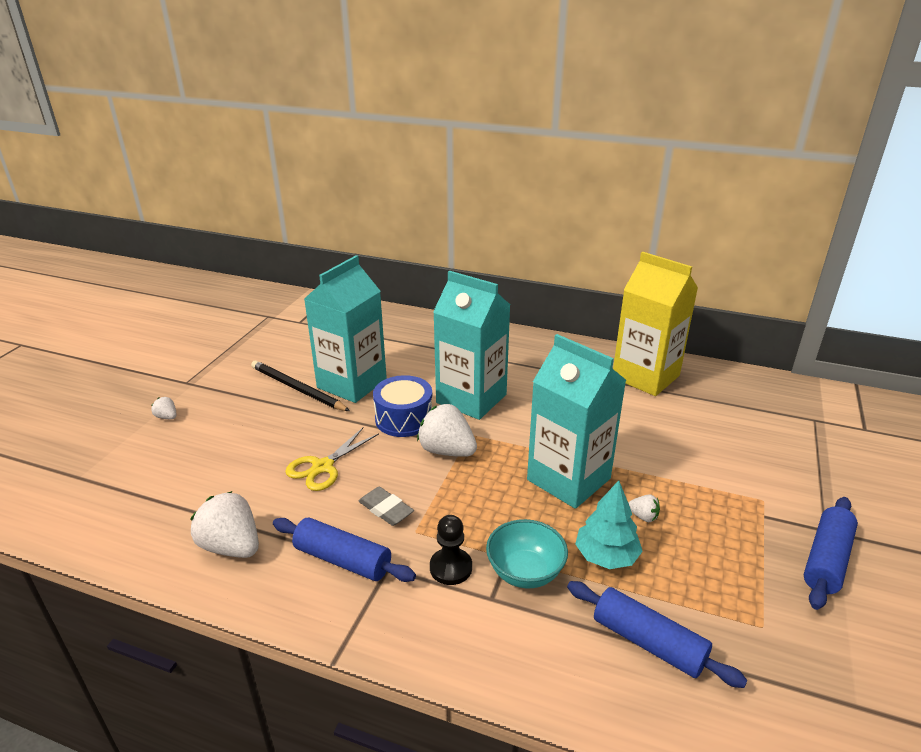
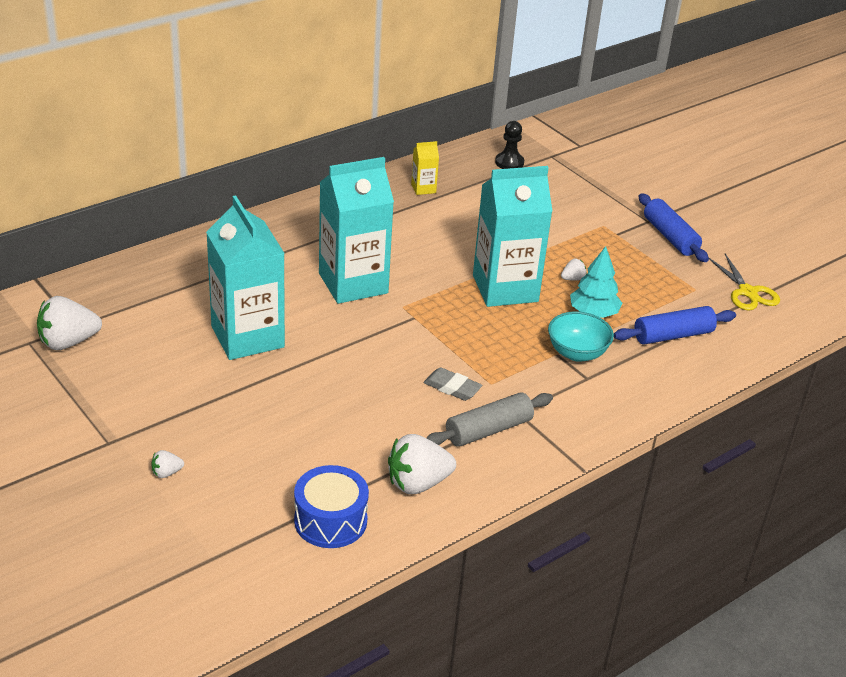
camera: 60 degrees left, 5 degrees up
(297, 388) = (216, 372): black pencil -> none
(323, 467) = (362, 400): yellow scissors -> yellow scissors (747, 292)
(343, 560) = (488, 430): blue rolling pin -> grey rolling pin
(386, 509) = (452, 387): grey eraser -> grey eraser turned 45 degrees clockwise
(404, 419) = (341, 330): blue drum -> blue drum (330, 520)
(447, 451) = (411, 327): white strawberry -> white strawberry (68, 342)
(451, 568) = (543, 383): black pawn -> black pawn (509, 163)
(645, 377) = (423, 188): yellow carton -> yellow carton, size x0.42

